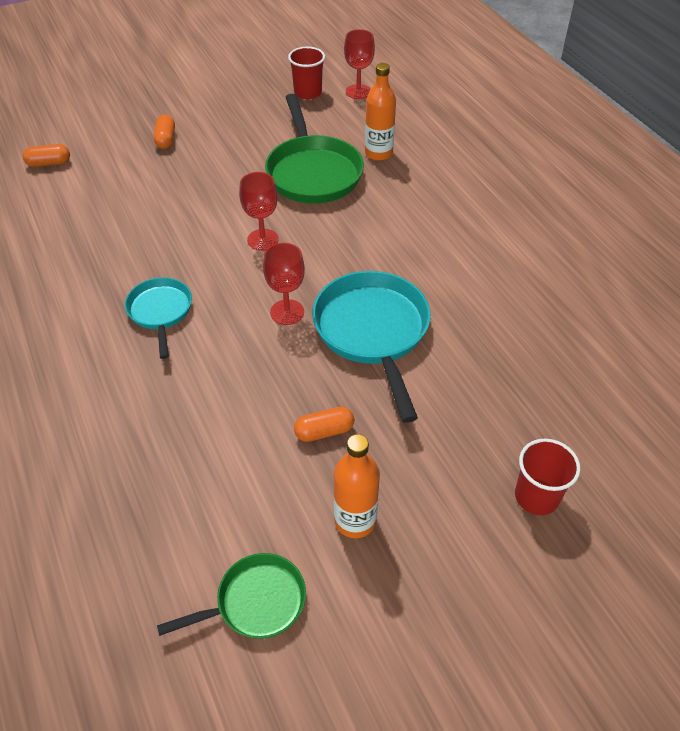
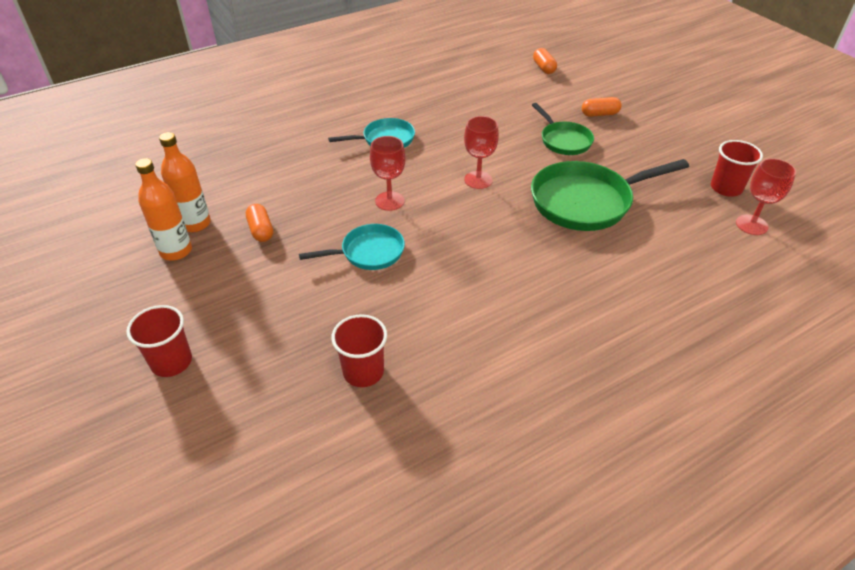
camera: 85 degrees right, 5 degrees down
(255, 602) = (126, 209): green pan -> green pan (564, 140)
(373, 332) = (368, 252): turquoise pan -> turquoise pan, size x0.58
(378, 153) = (639, 246): orange bottle -> orange bottle (195, 224)
(535, 339) = (363, 372): none -> red cup

